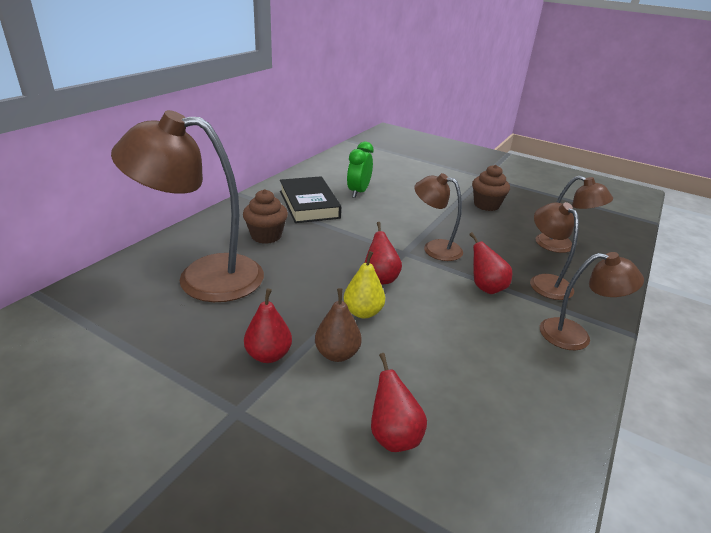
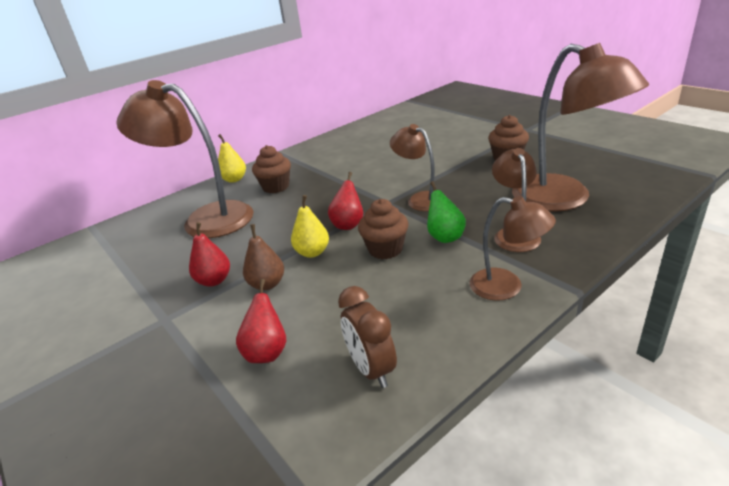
camera: 25 degrees right, 0 degrees up
(207, 227) = (234, 179): none -> yellow pear
(309, 204) = (330, 160): black book -> none
(358, 192) = (383, 148): green clock -> none
(438, 304) = (385, 249): none -> brown cupcake
(486, 287) = (445, 237): red pear -> green pear
(515, 438) = (371, 369): none -> brown clock
(562, 246) = (564, 199): brown lamp -> brown lamp, size x1.83

